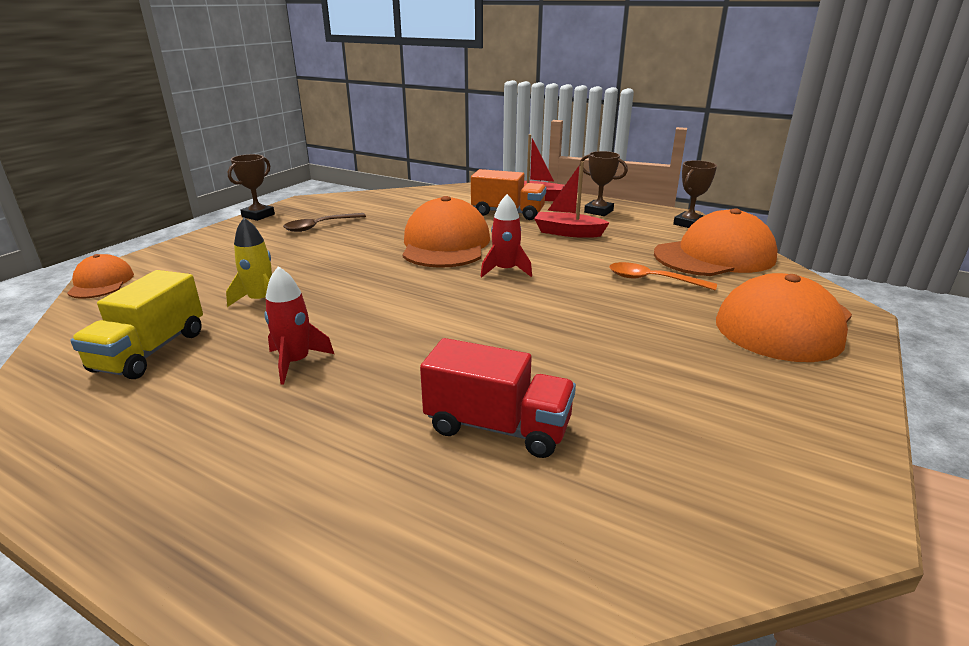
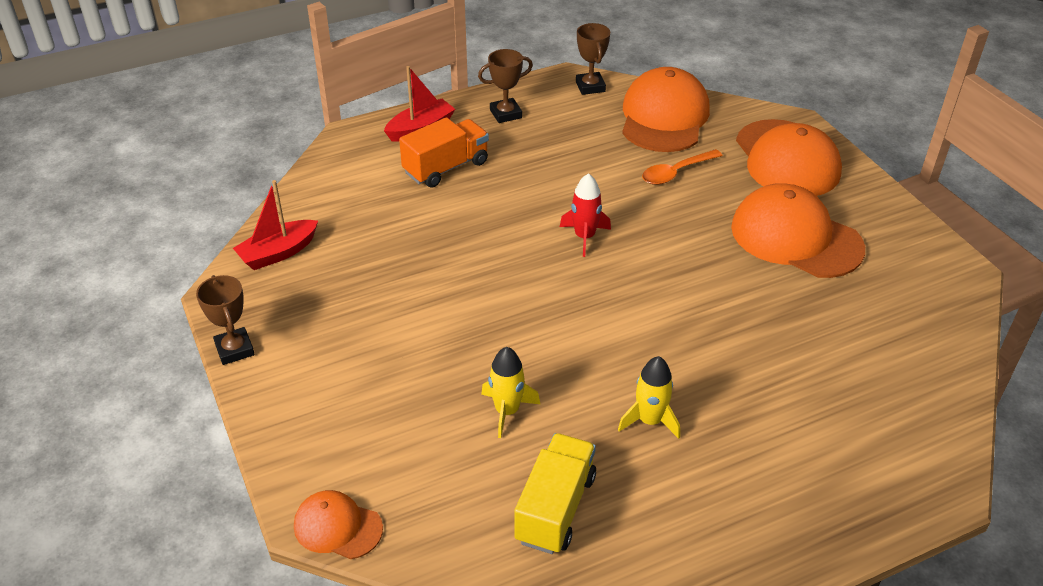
camera: 55 degrees left, 15 degrees up
(150, 351) = (555, 508): yellow truck -> yellow truck turned 120 degrees counterclockwise
(295, 362) = (649, 420): red rocket -> yellow rocket
(320, 226) = (335, 311): brown spoon -> none
(445, 244) = (487, 244): orange cap -> orange cap (796, 237)
(497, 427) = (811, 351): red truck -> none
(568, 233) = (538, 160): red boat -> red boat (278, 253)

